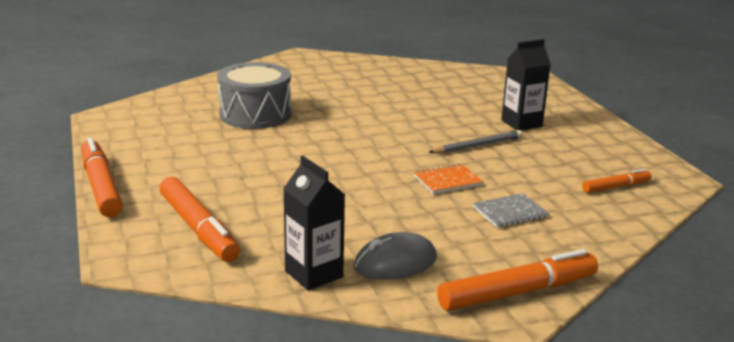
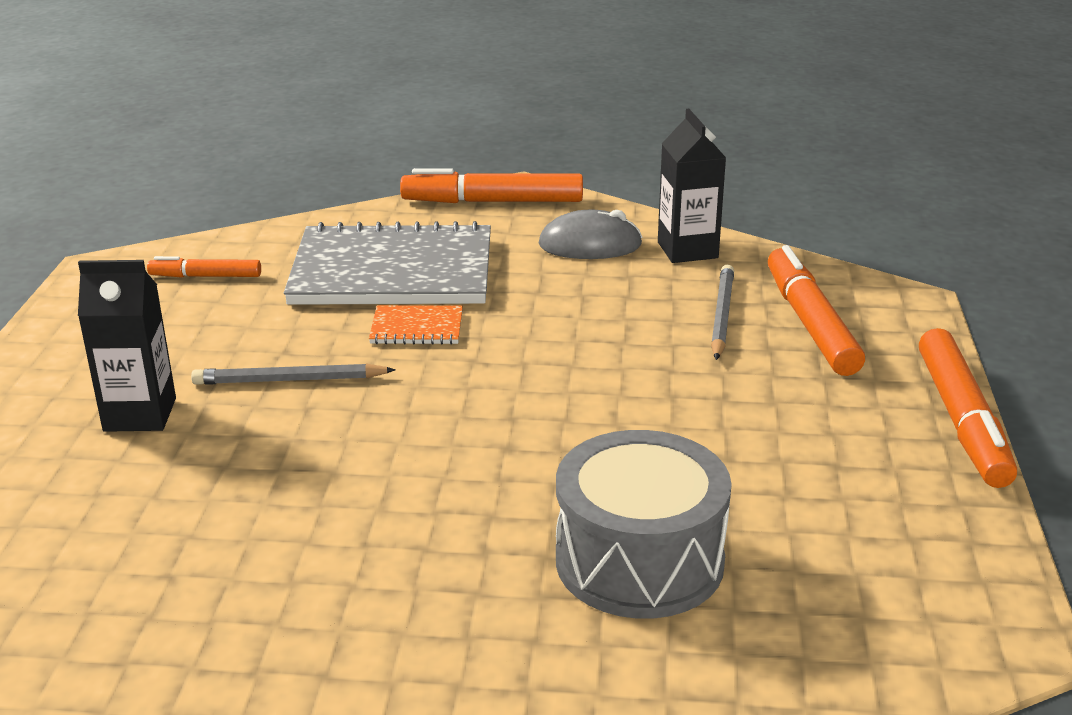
camera: 155 degrees left, 5 degrees up
(262, 223) = (721, 315): none -> grey pencil
(510, 212) = (392, 271): grey notebook -> grey notebook, size x2.36

